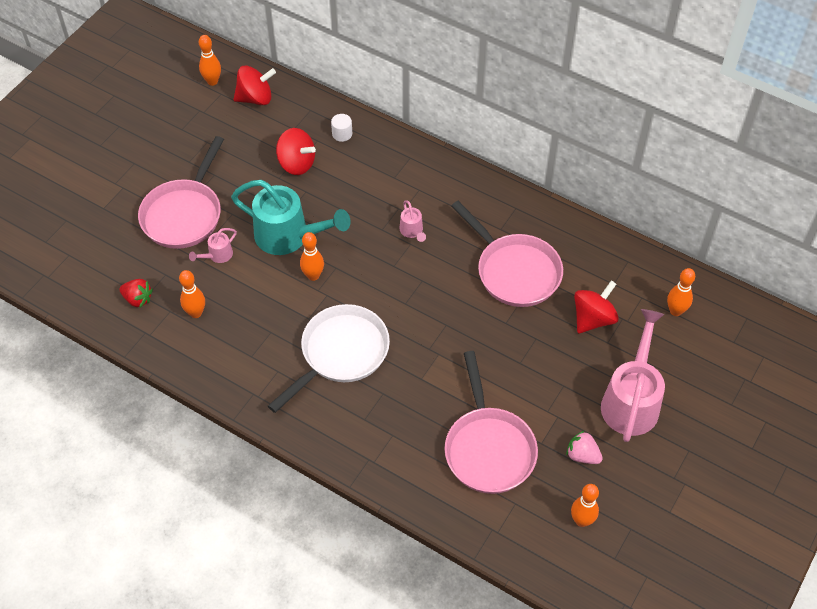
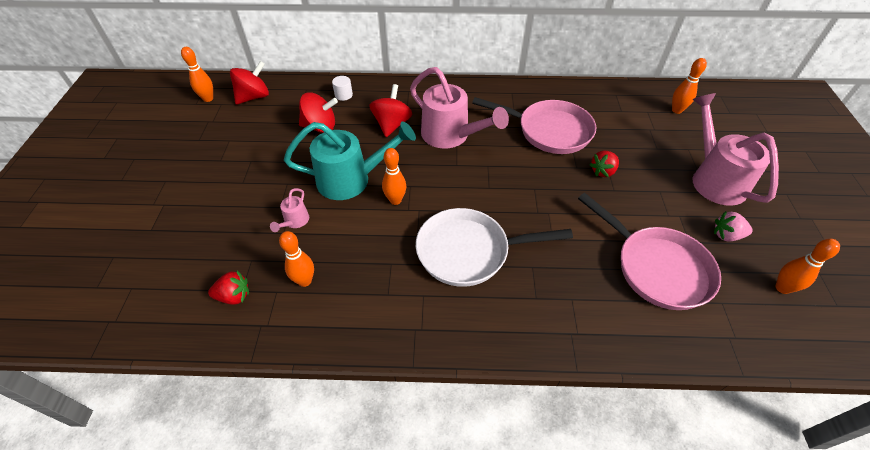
camera: 30 degrees left, 5 degrees down
(184, 214) = (240, 202): pink pan -> none
(341, 353) = (469, 251): white pan -> white pan turned 105 degrees counterclockwise
(412, 231) = (451, 136): pink watering can -> pink watering can, size x2.25
(527, 339) = (603, 171): none -> red strawberry
(593, 319) = (632, 138): red spinning top -> red spinning top (392, 124)

